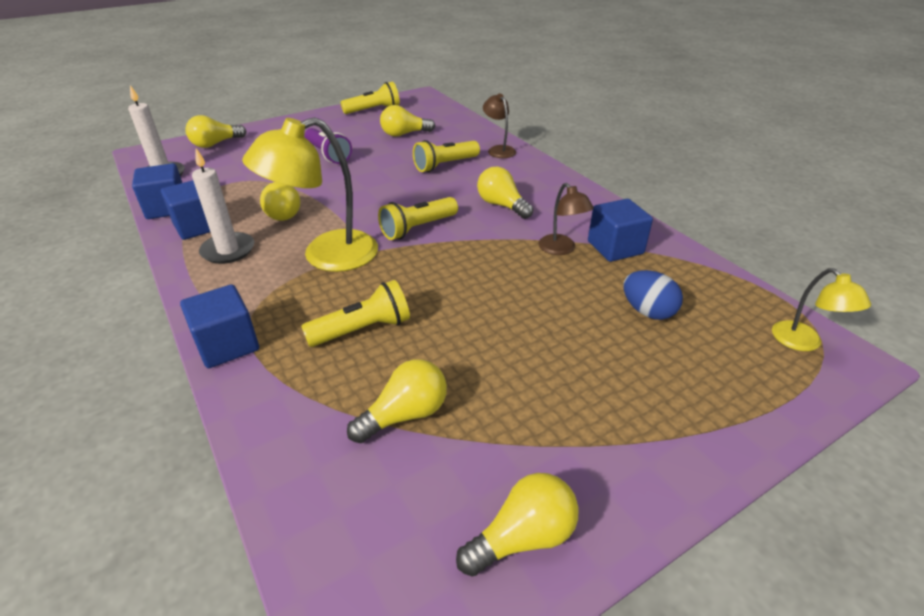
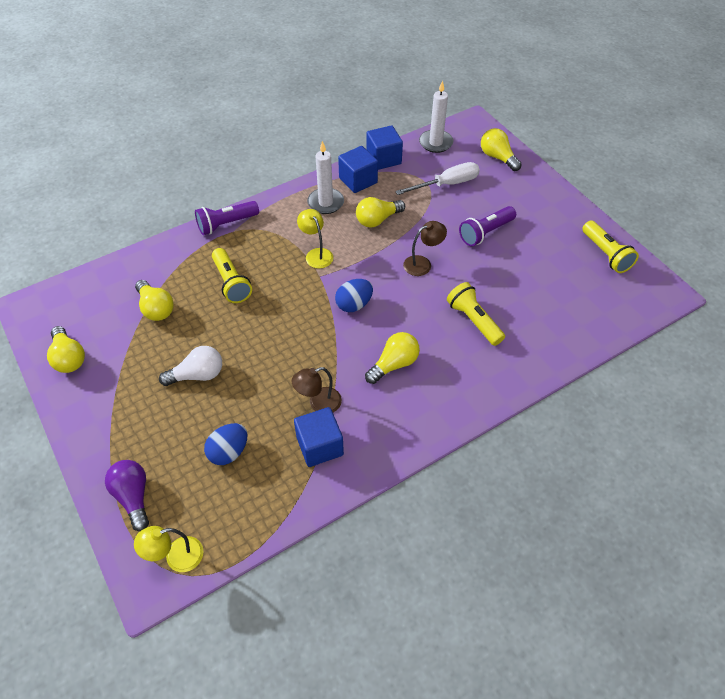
camera: 90 degrees right, 15 degrees up
(227, 345) = (226, 224): blue cube -> purple flashlight
(242, 171) = (447, 184): none -> white screwdriver
(326, 256) = (316, 254): yellow lamp -> yellow lamp, size x0.52
(404, 134) = (544, 284): yellow light bulb -> none
(417, 228) = (354, 304): yellow flashlight -> blue egg
(498, 150) = (517, 367): brown lamp -> brown lamp (422, 263)
(537, 350) = (198, 375): none -> white light bulb
(751, 394) = (133, 496): none -> purple light bulb

